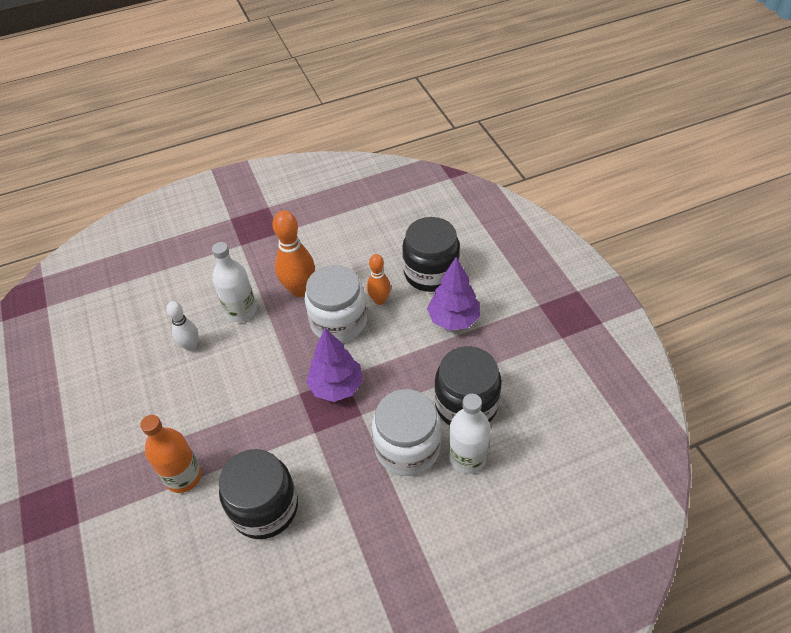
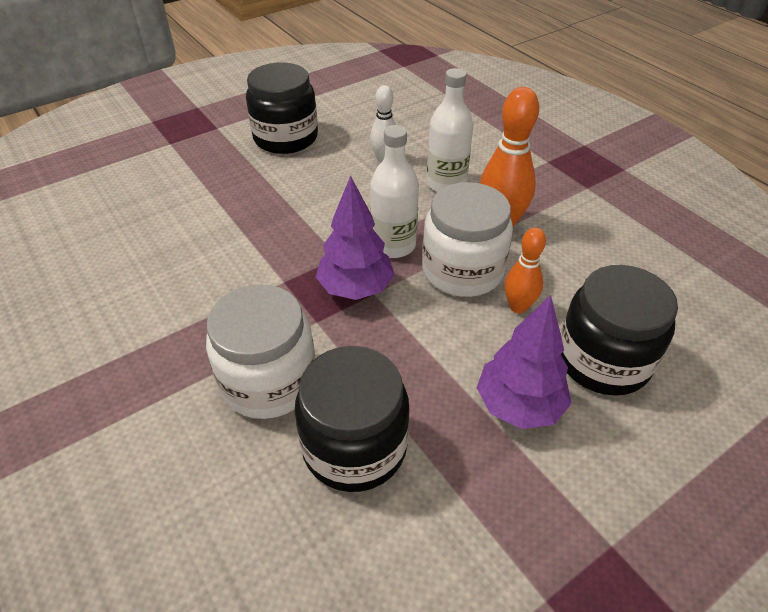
camera: 75 degrees right, 5 degrees down
(183, 476) = (219, 192): orange bottle -> none
(264, 507) = (180, 259): black jar -> black jar (286, 138)
(467, 458) = (257, 461): white bottle -> white bottle (393, 245)

